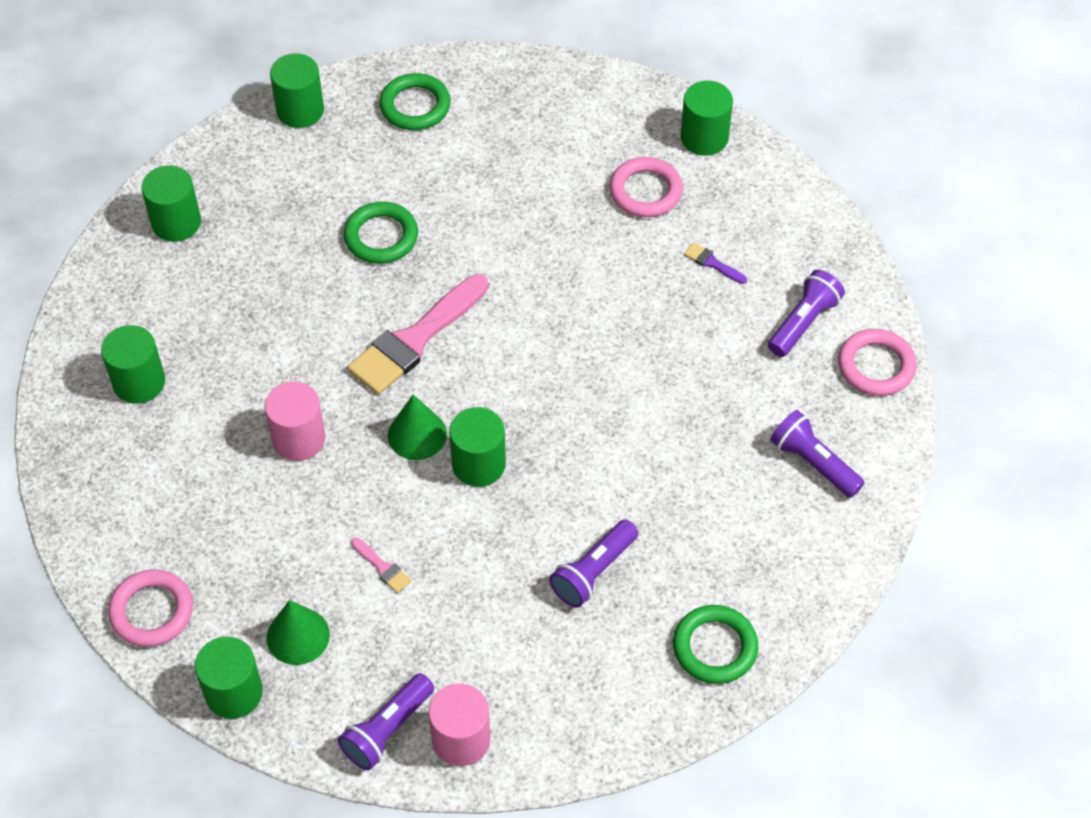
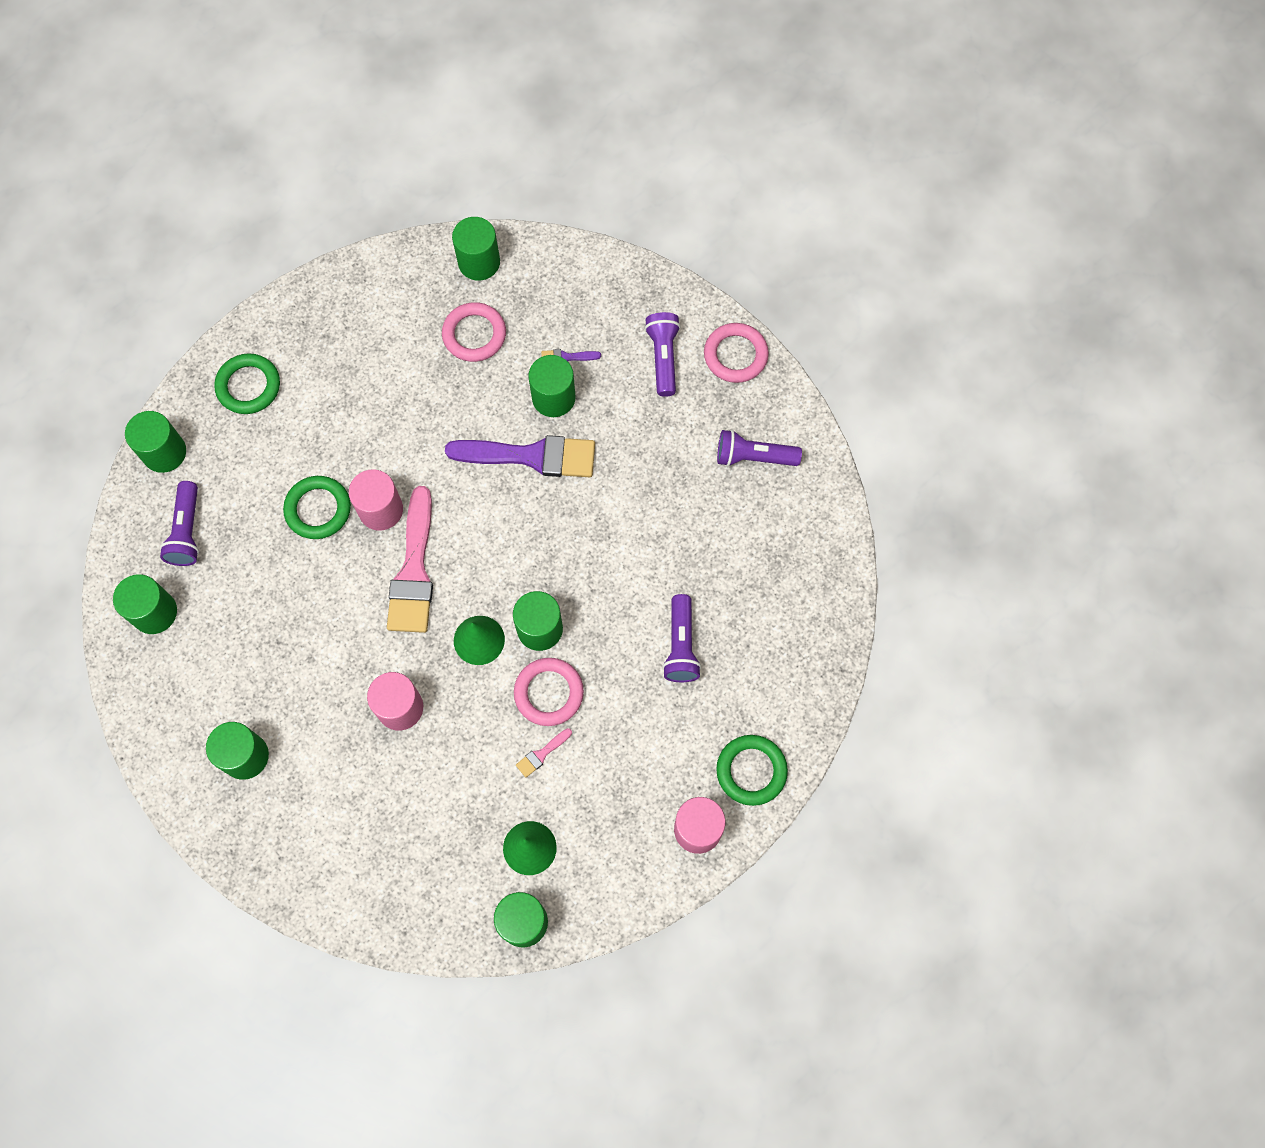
camera: 40 degrees left, 15 degrees up
(152, 611) = (414, 913): pink ring -> pink ring (549, 693)
(382, 567) = (542, 754): pink brush -> pink brush turned 135 degrees clockwise
(387, 730) = (645, 862): purple flashlight -> purple flashlight (187, 531)
(433, 273) = (381, 510): none -> pink cylinder
(604, 320) = (531, 456): none -> purple brush
(669, 287) = (553, 398): none -> green cylinder
(715, 647) = (799, 636): green ring -> green ring (751, 771)

